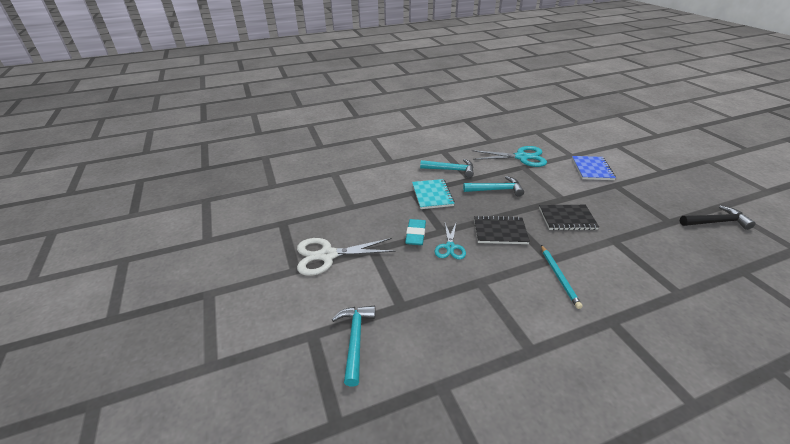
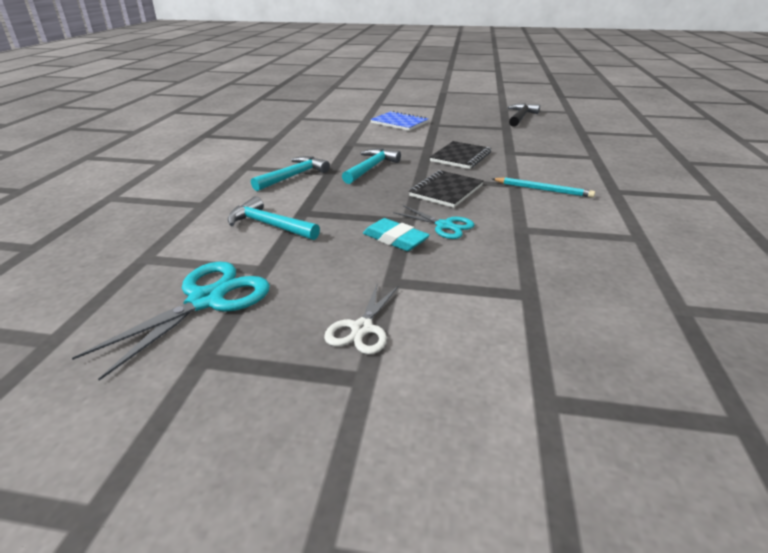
camera: 60 degrees left, 5 degrees down
(327, 255) = (362, 328): white scissors -> white scissors, size x0.60
(355, 339) = (577, 356): turquoise hammer -> turquoise hammer (269, 225)
(432, 195) = (328, 203): turquoise notebook -> none
(521, 157) = (332, 138): turquoise scissors -> turquoise scissors (206, 300)

